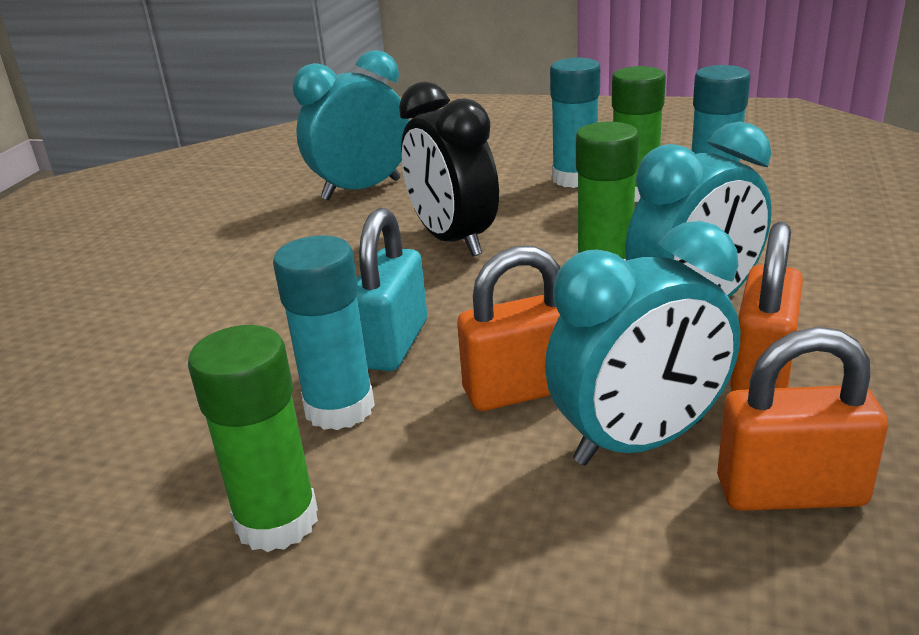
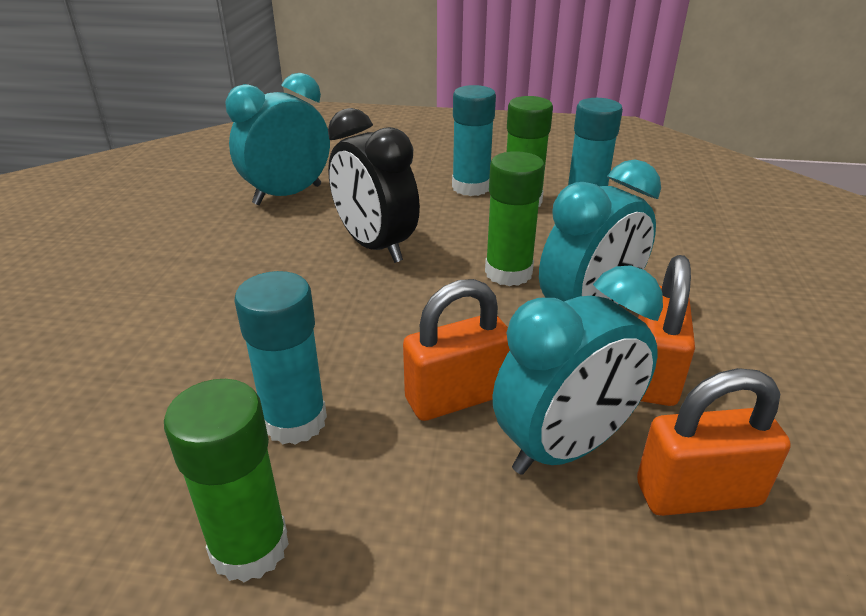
camera: 10 degrees left, 5 degrees up
(392, 344) = (335, 352): turquoise padlock -> none

